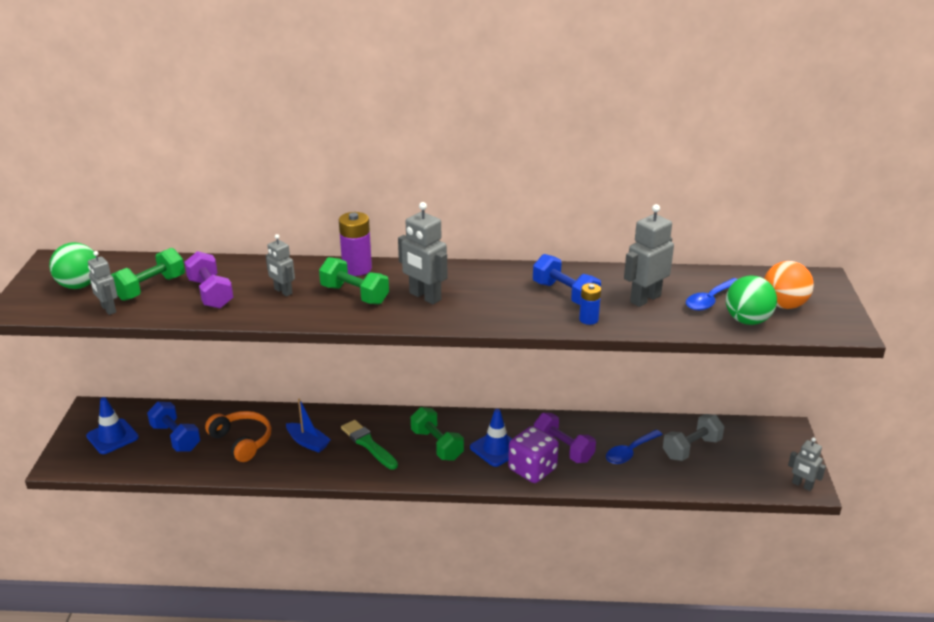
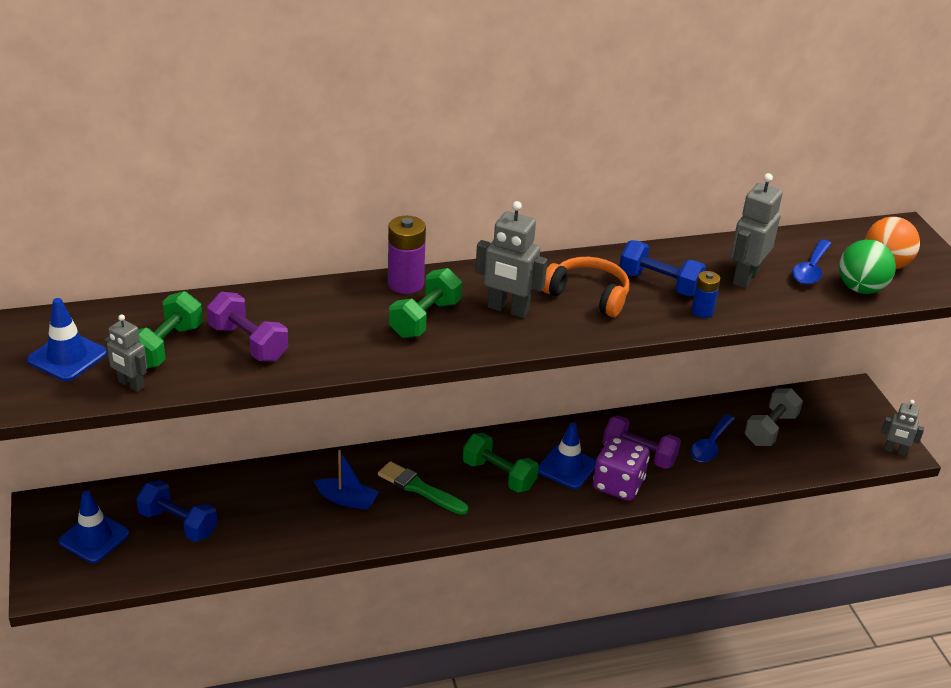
camera: 20 degrees left, 5 degrees up
(79, 285) = (67, 357): green ball -> blue traffic cone
(242, 441) = (265, 513): orange headphones -> orange headphones (588, 295)
(283, 291) = (336, 327): grey robot -> none
(354, 295) = (425, 319): green dumbbell -> green dumbbell turned 75 degrees counterclockwise

